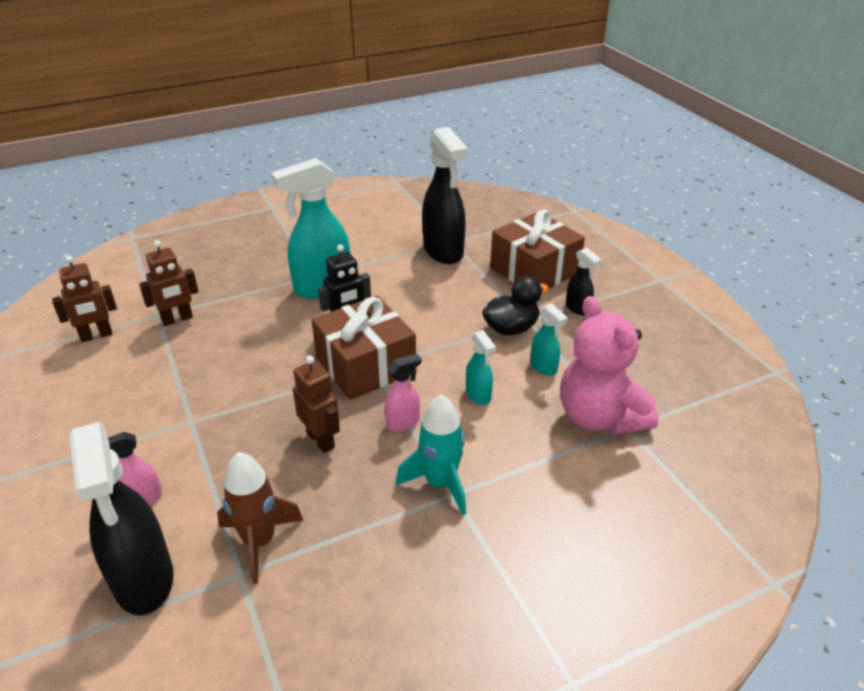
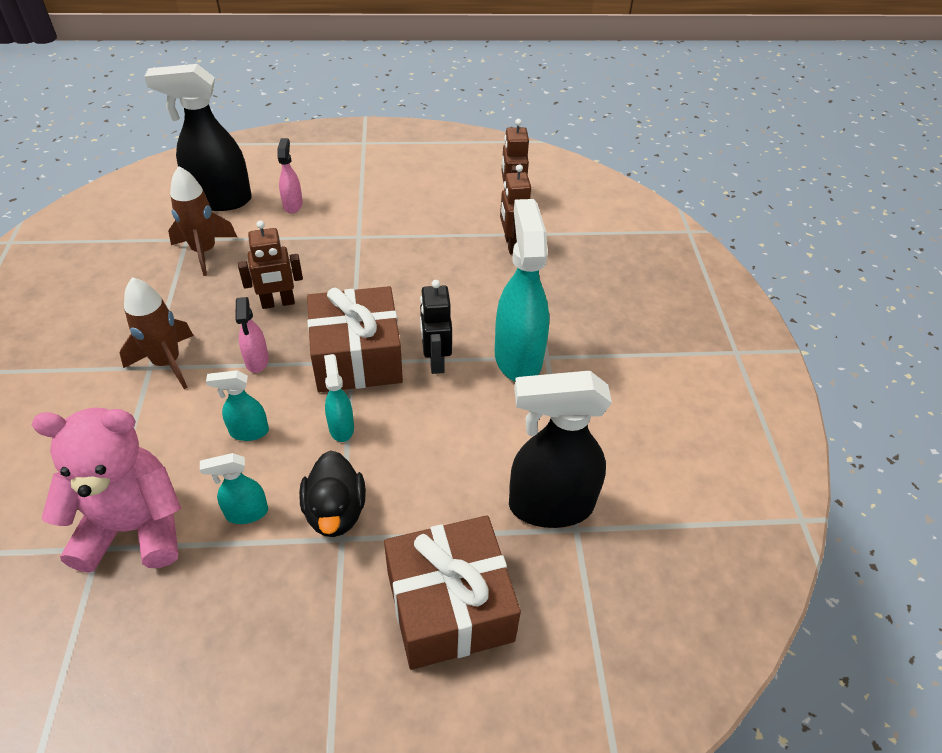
camera: 110 degrees right, 10 degrees up
(440, 483) = (167, 363): turquoise rocket -> brown rocket
(441, 349) = (341, 427): none -> turquoise spray bottle
(578, 308) = (328, 616): black spray bottle -> none

